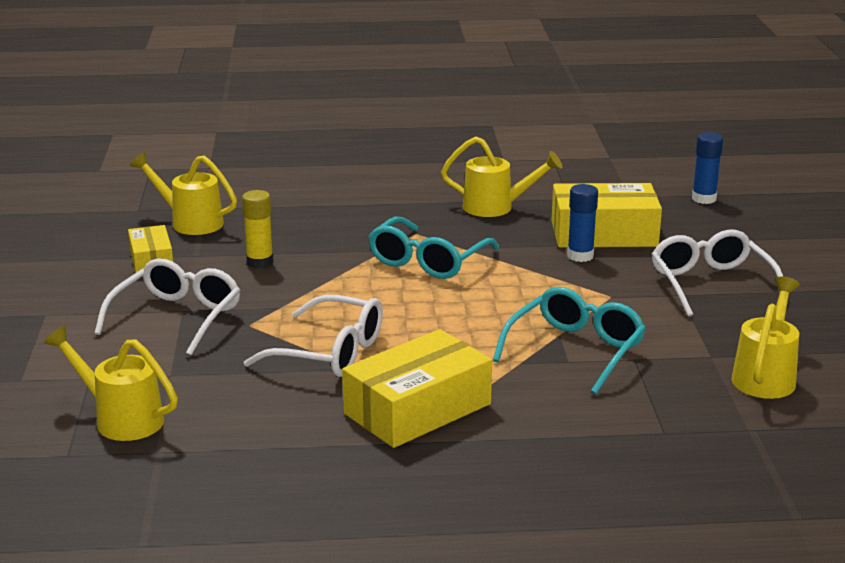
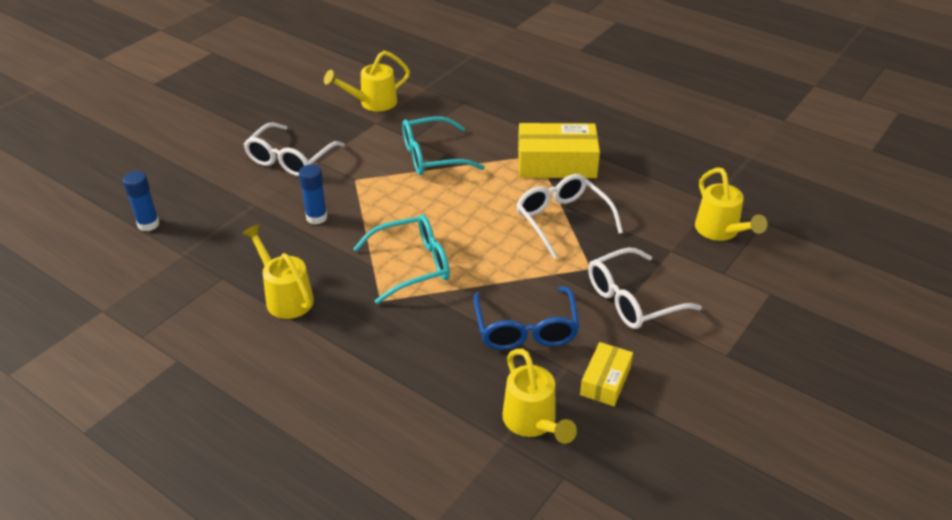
camera: 140 degrees left, 15 degrees up
(260, 262) = (526, 329): yellow glue stick -> blue glasses
(604, 233) = (268, 228): yellow box -> none

